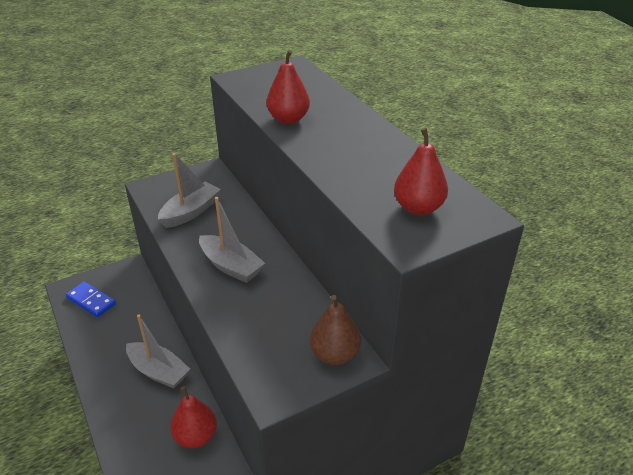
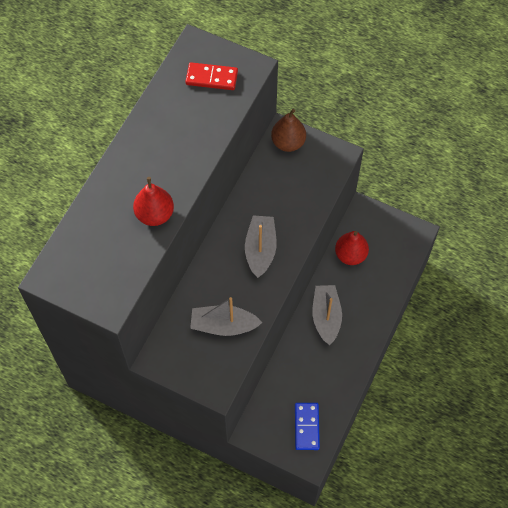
camera: 125 degrees left, 25 degrees up
(418, 208) = (211, 78): red pear -> red domino

